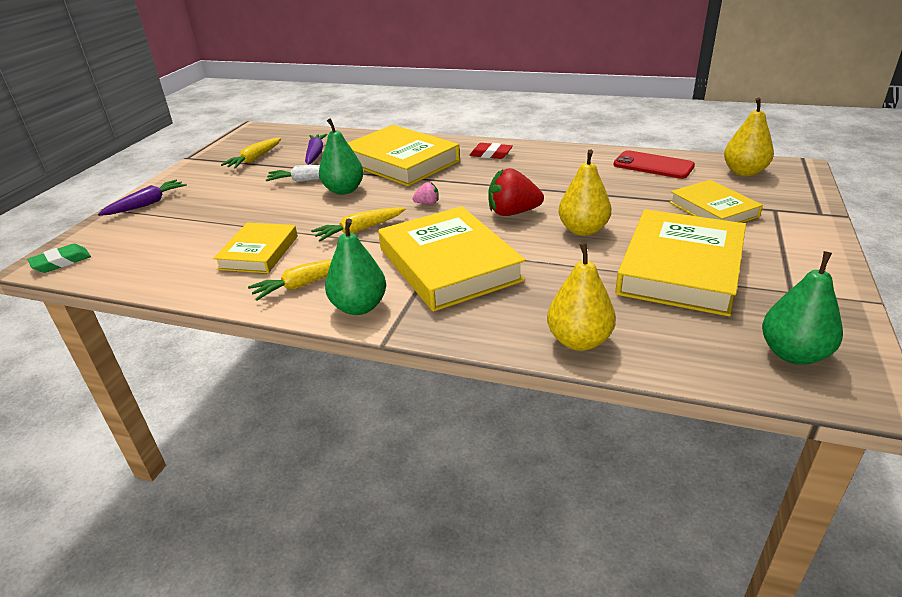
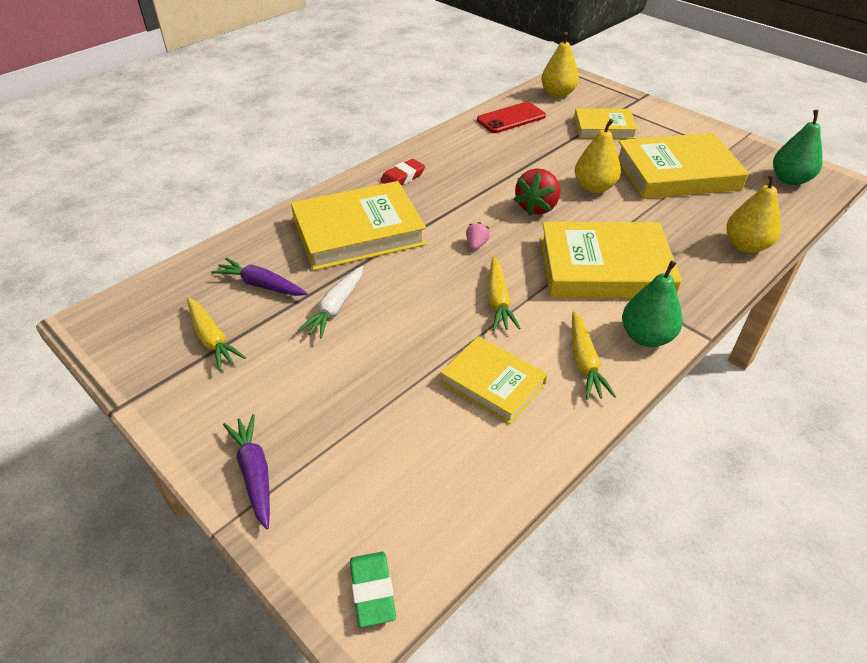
camera: 65 degrees left, 10 degrees up
(344, 190) = (392, 288): green pear -> none
(680, 268) = (676, 173): yellow book -> yellow book turned 60 degrees counterclockwise

